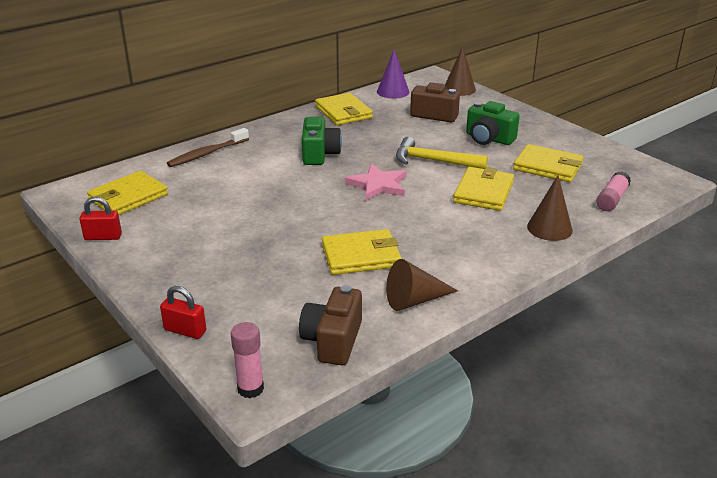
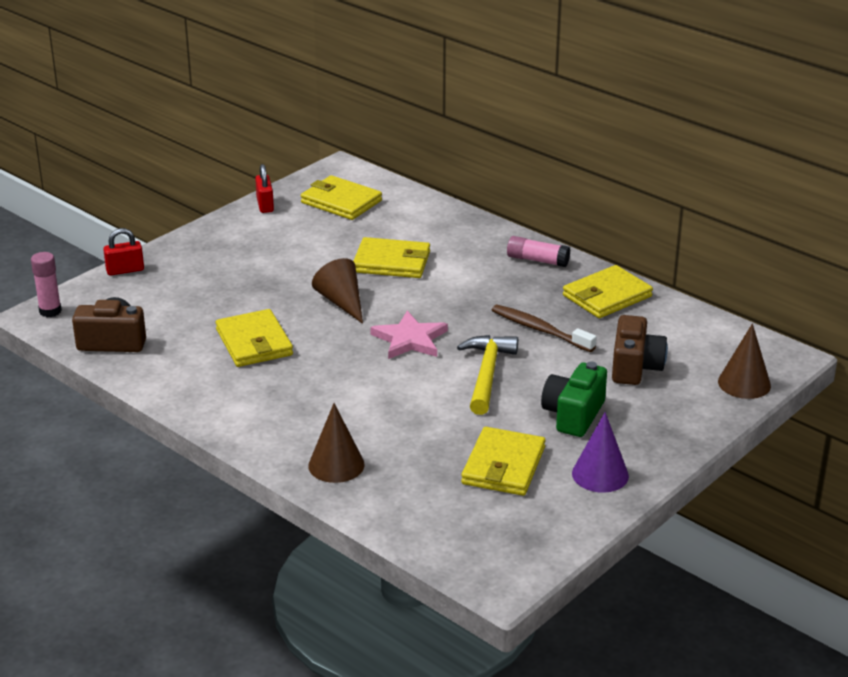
camera: 80 degrees right, 0 degrees up
(185, 330) = (125, 270): red padlock -> red padlock turned 60 degrees clockwise
(207, 154) = (450, 225): brown toothbrush -> brown toothbrush (540, 330)
(319, 154) = (476, 293): green camera -> none
(393, 92) = (700, 327): purple cone -> purple cone (600, 474)
(414, 300) = (178, 380): brown cone -> brown cone (342, 302)
(483, 192) = (414, 415): yellow wallet -> yellow wallet (392, 262)
(611, 199) = (424, 518): pink glue stick -> pink glue stick (537, 260)

